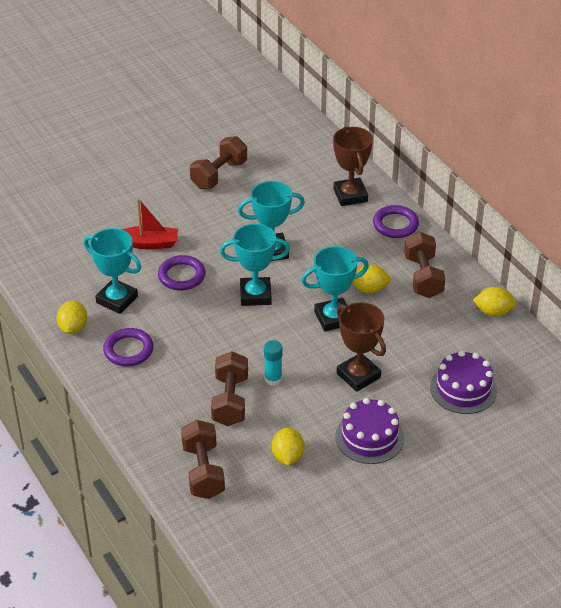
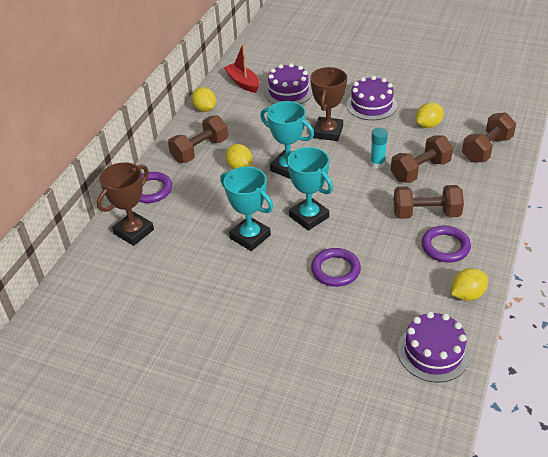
camera: 125 degrees left, 0 degrees up
(54, 277) = (433, 352): none -> purple cake
(117, 299) = (407, 290): turquoise trophy -> none
(149, 243) = (321, 317): red boat -> red boat (243, 83)
(219, 174) = (177, 333): brown dumbbell -> brown dumbbell (426, 214)

